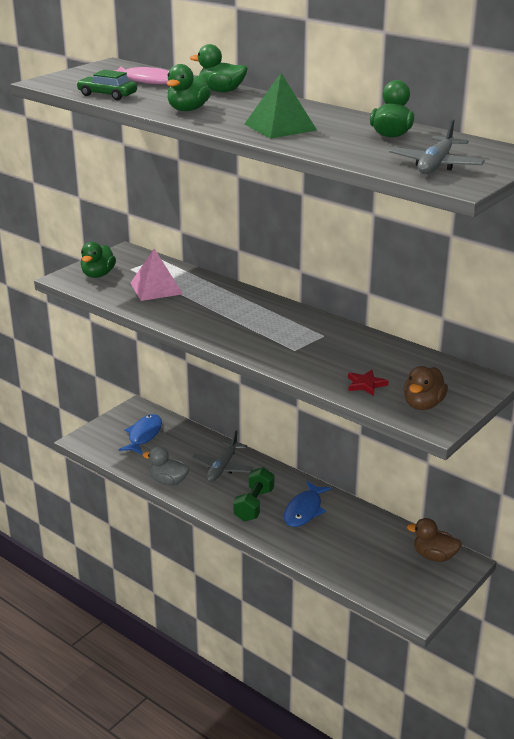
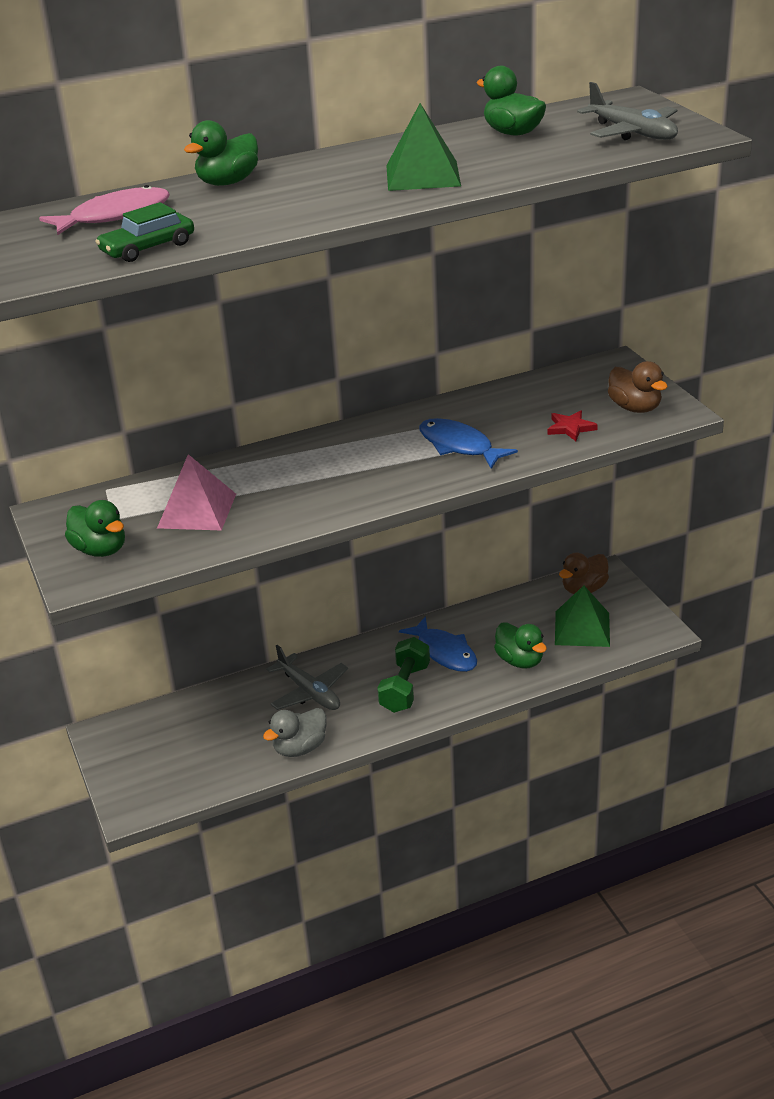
camera: 60 degrees left, 5 degrees up
(143, 435) = (176, 743): blue fish -> blue fish (459, 446)
(188, 110) = (288, 211): green duck -> green duck (520, 661)
(254, 505) = (405, 688): green dumbbell -> green dumbbell turned 60 degrees clockwise
(384, 568) = (582, 628): none -> green pyramid

